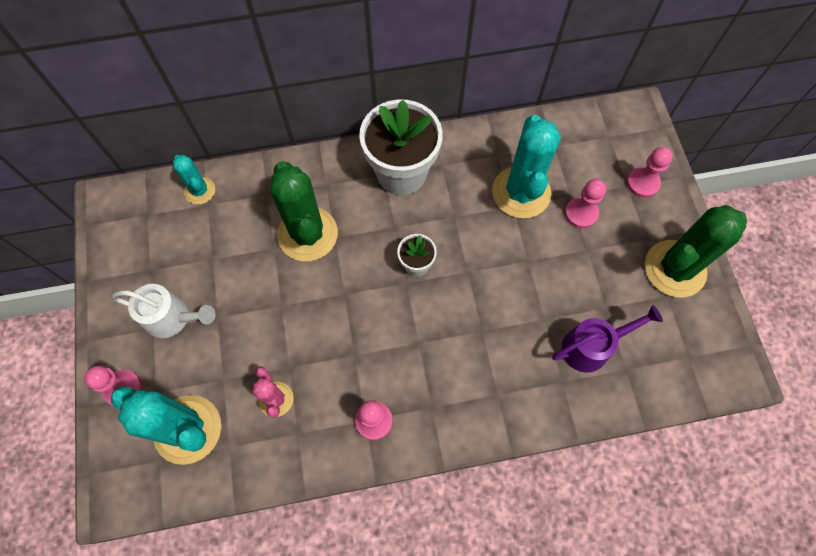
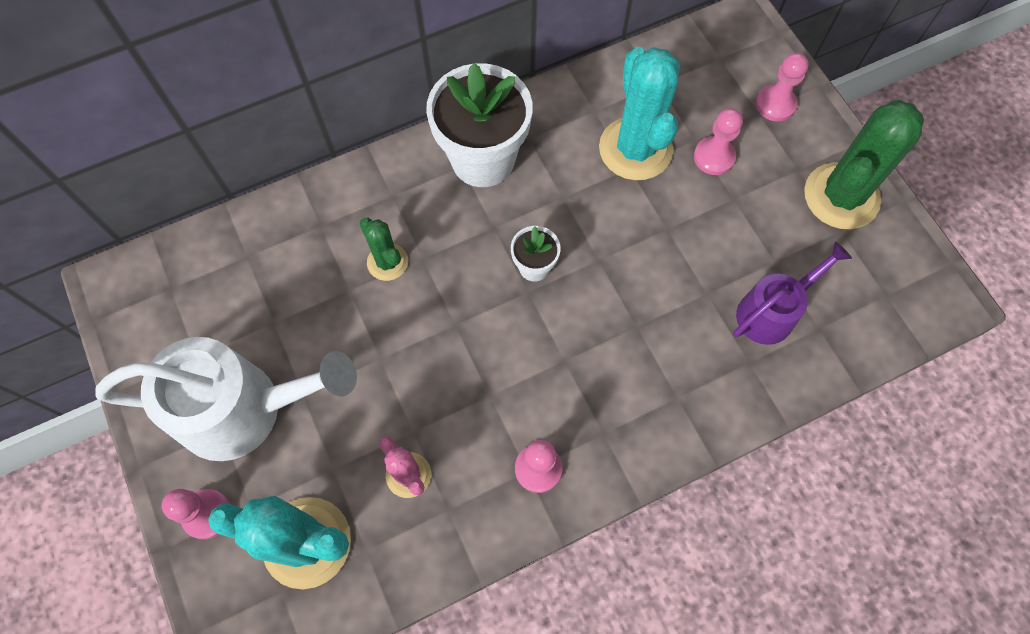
camera: 15 degrees left, 0 degrees up
(173, 318) = (246, 409): white watering can -> white watering can, size x1.72
(200, 191) = (232, 241): turquoise cactus -> none
(307, 234) = (387, 262): green cactus -> green cactus, size x0.53

